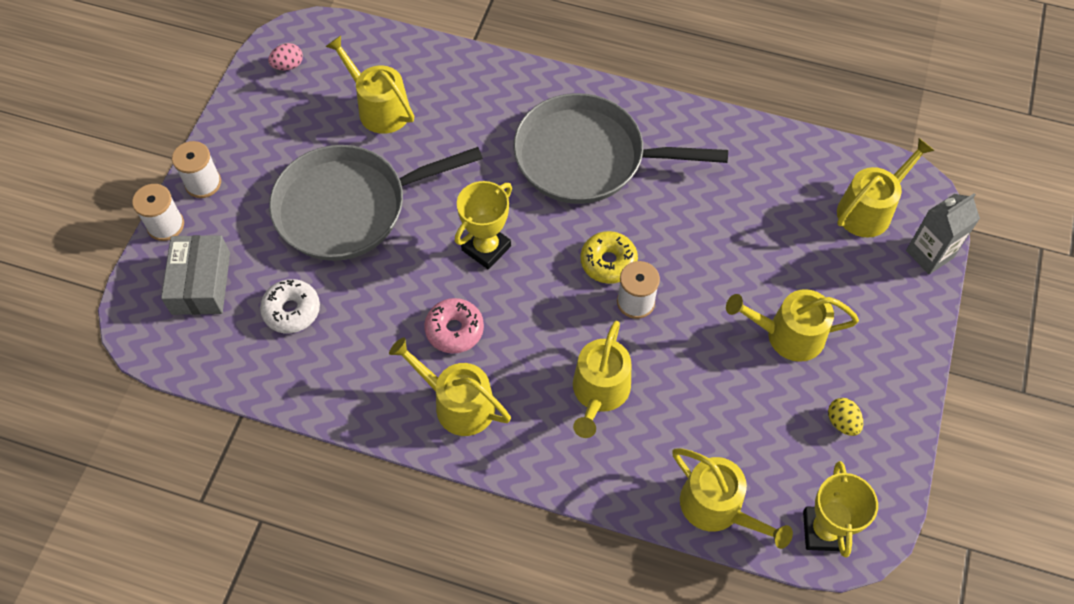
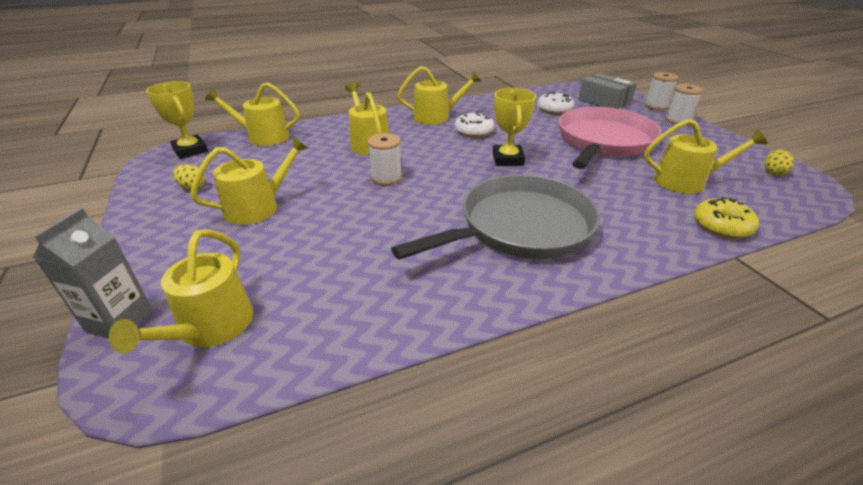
camera: 140 degrees right, 25 degrees down
(288, 65) = (773, 172): pink egg -> yellow egg
(348, 208) = (603, 141): grey pan -> pink pan
(454, 330) = (473, 131): pink donut -> white donut
(608, 262) = (426, 185): yellow donut -> yellow donut (721, 226)

